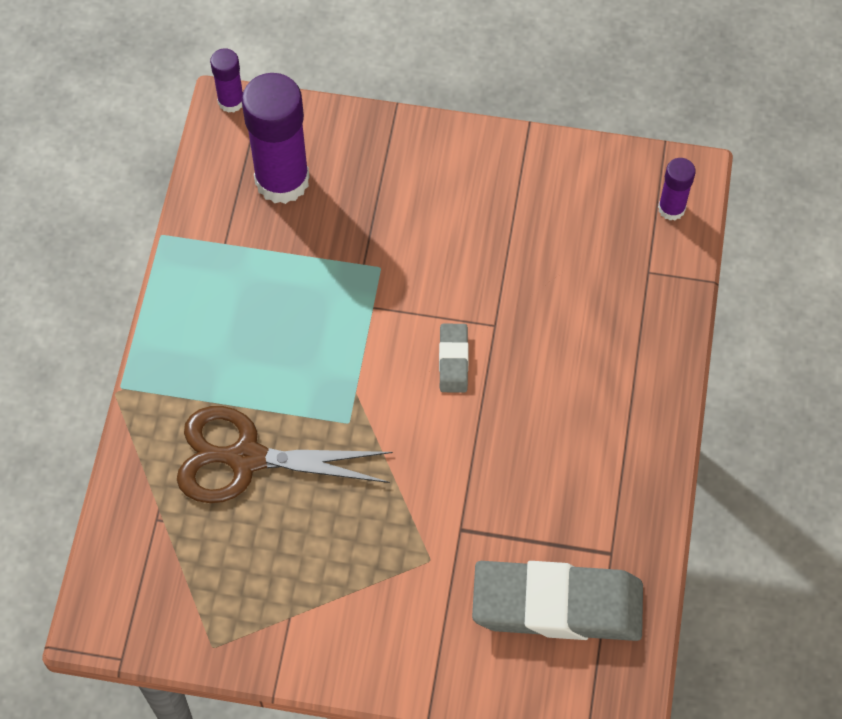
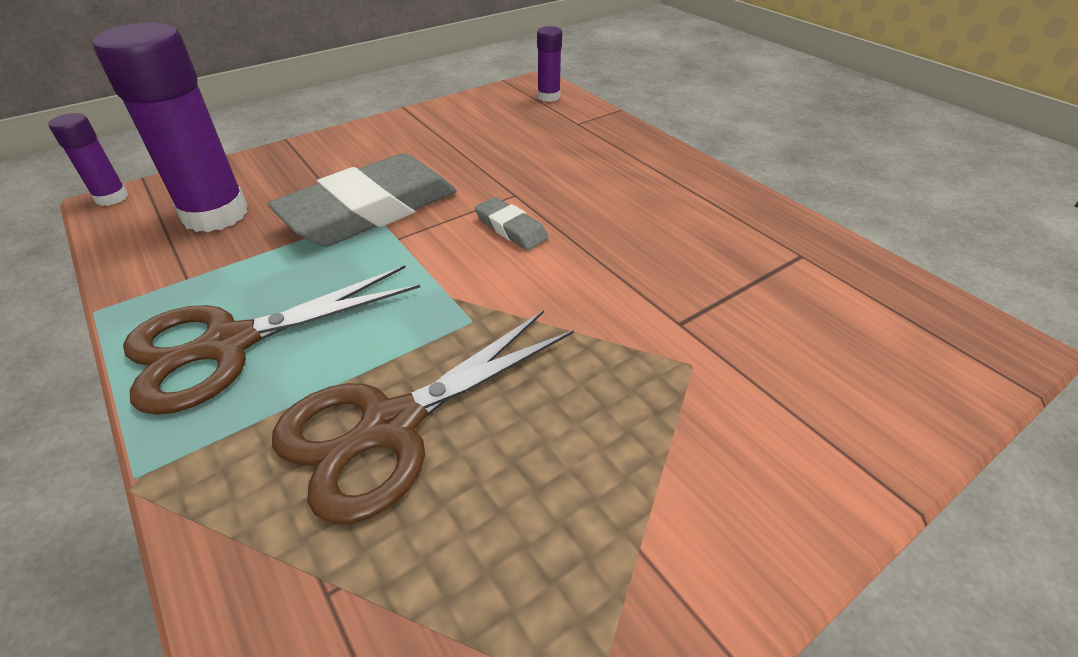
camera: 45 degrees left, 20 degrees down
(212, 327) = (229, 345): none -> brown scissors
(557, 605) = (831, 313): grey eraser -> grey eraser (370, 210)

